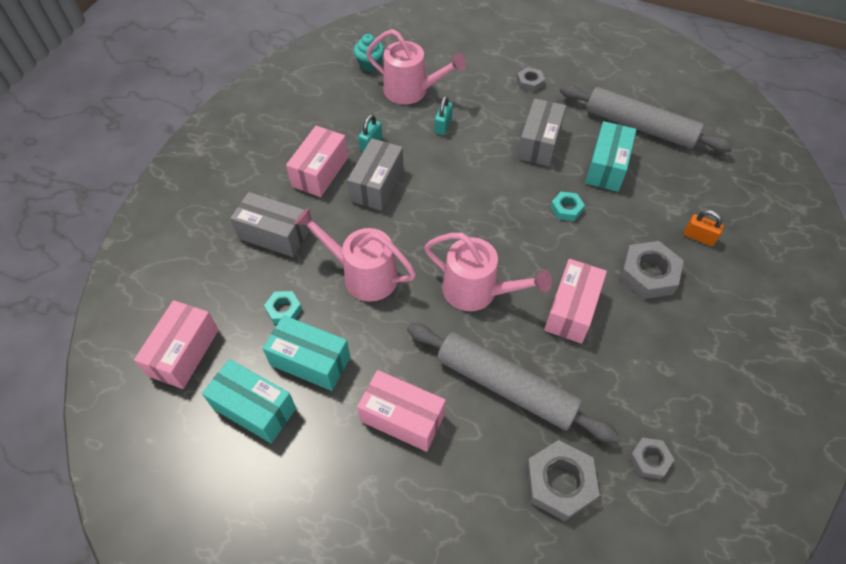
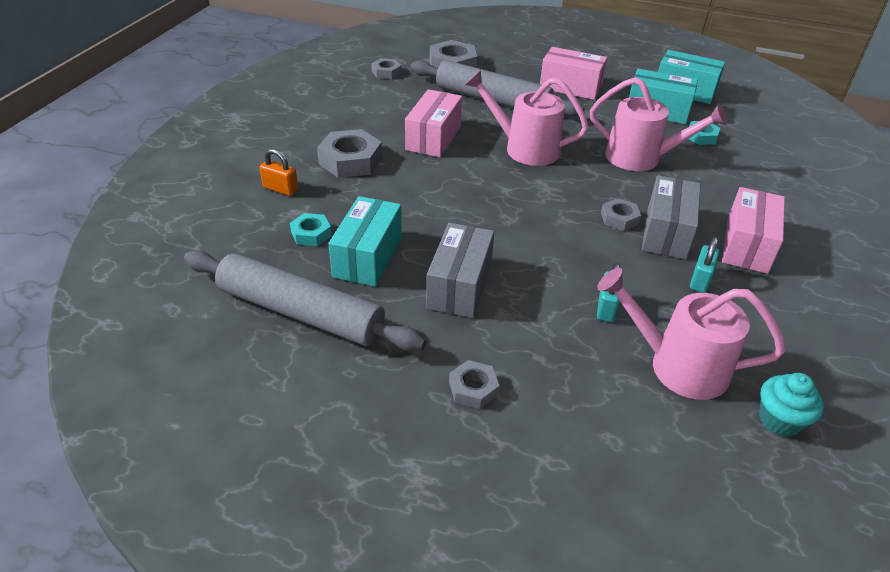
camera: 175 degrees right, 15 degrees down
(184, 352) = (765, 114): pink box -> none
(274, 234) = (754, 186): grey box -> none
(410, 199) = (619, 218): none -> grey nut
(566, 209) = (429, 212): turquoise nut -> turquoise nut (311, 234)

